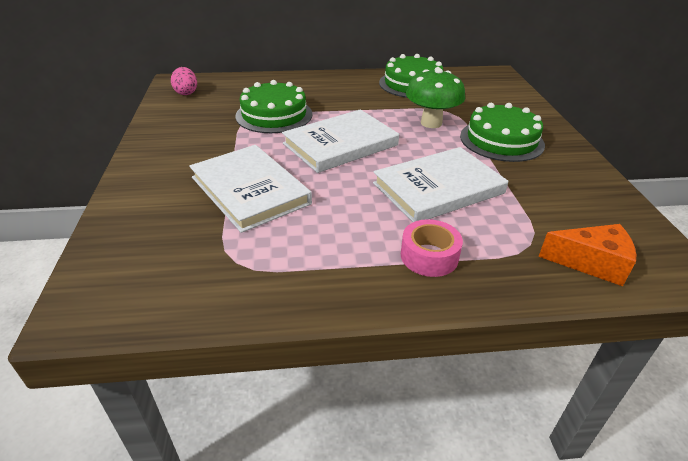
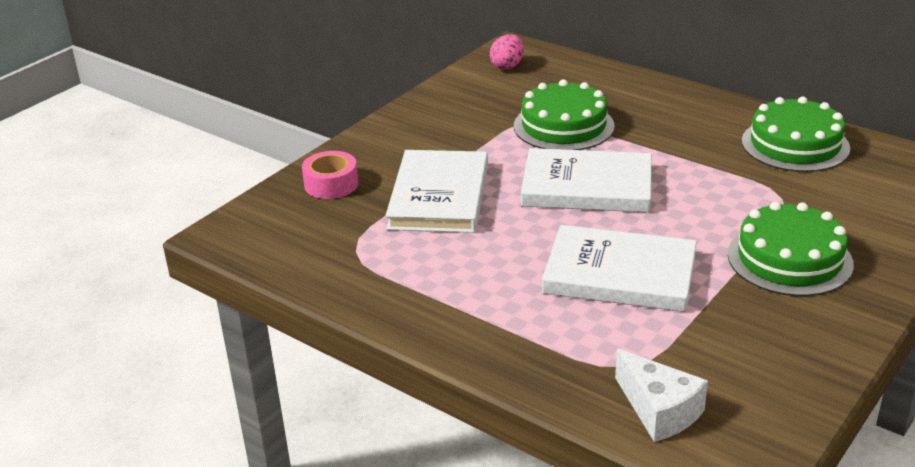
camera: 45 degrees right, 5 degrees down
(429, 256) = (512, 325): pink tape -> pink tape (331, 184)
(431, 123) = (733, 203): green mushroom -> none
(591, 263) = (659, 410): orange cheese -> white cheese

